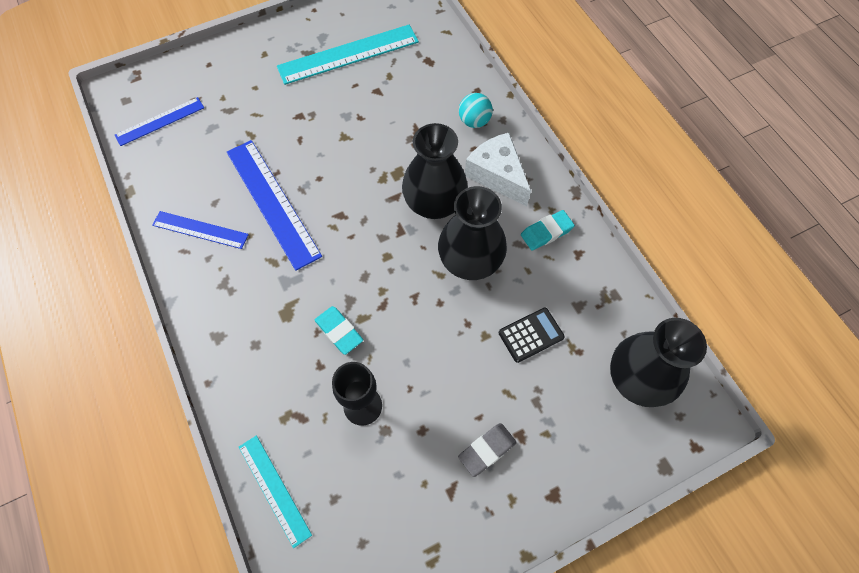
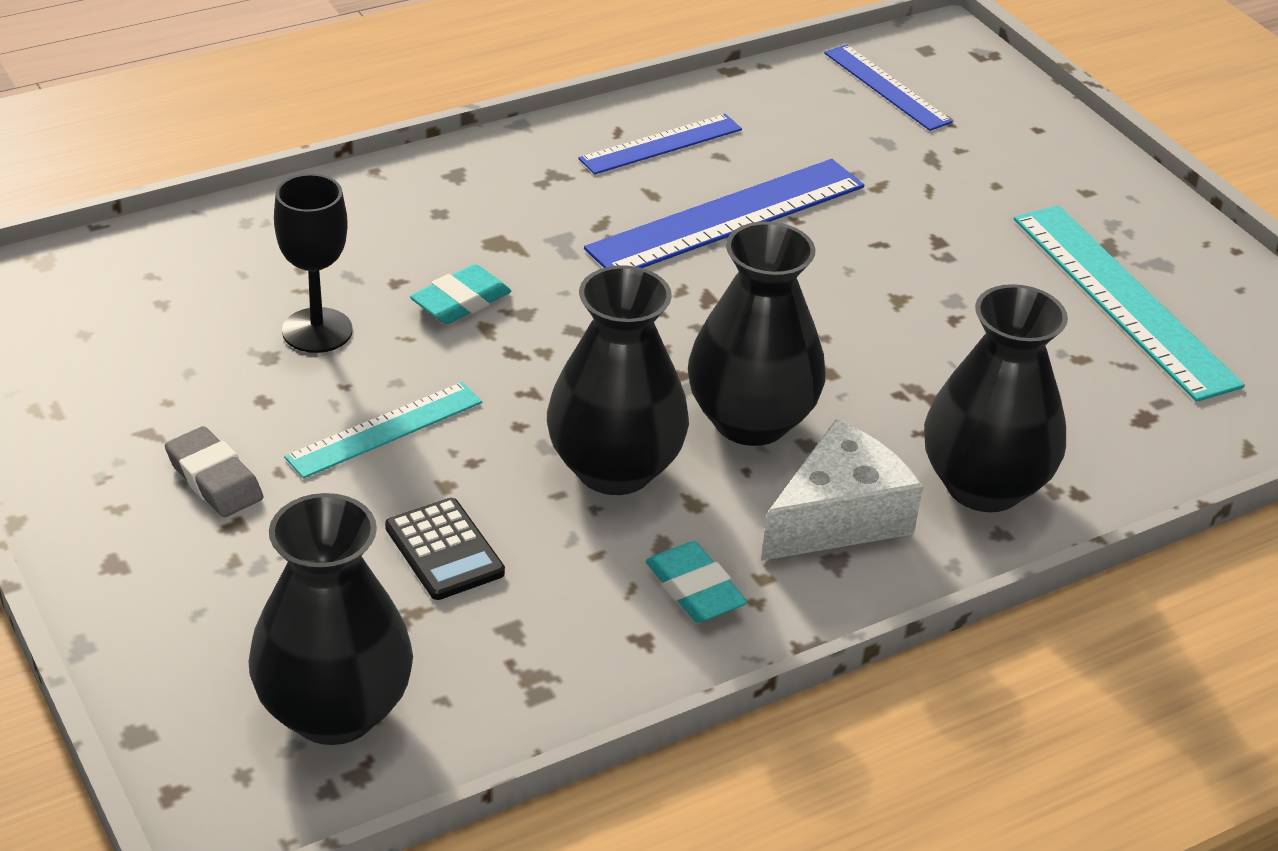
camera: 85 degrees right, 25 degrees down
(200, 230) = (661, 144): blue ruler -> blue ruler turned 45 degrees clockwise
(274, 489) = (188, 243): turquoise ruler -> turquoise ruler (385, 430)
(474, 121) = (984, 486): turquoise ball -> black vase

